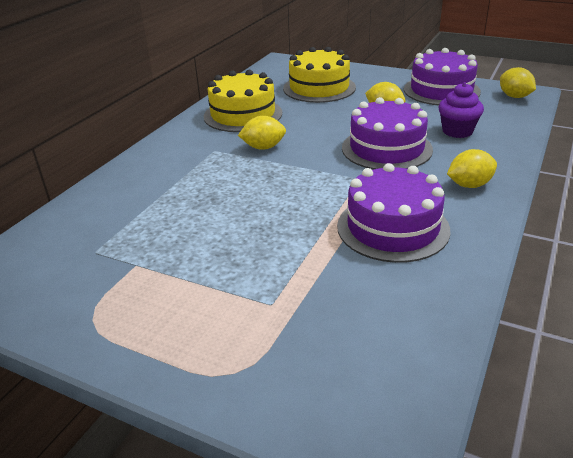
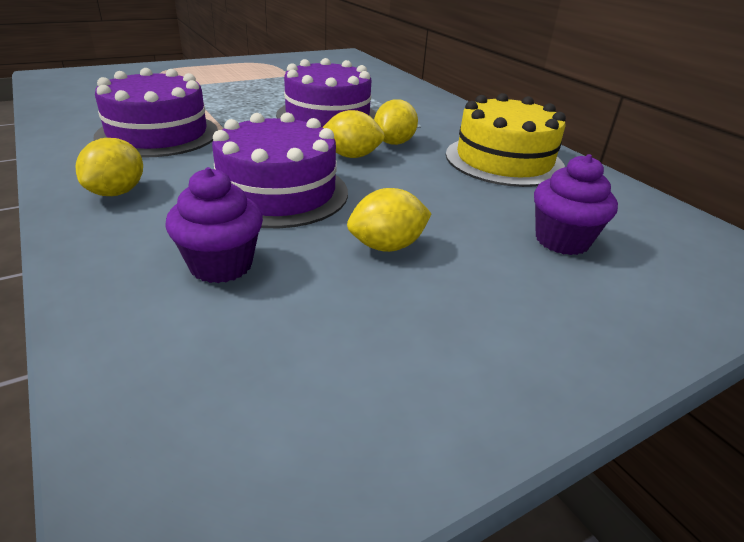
camera: 120 degrees right, 0 degrees up
(319, 88) = (562, 240): yellow cake -> purple cupcake
(441, 90) = (400, 372): purple cake -> purple cake (327, 116)
(514, 96) = (203, 482): yellow lemon -> yellow lemon (351, 156)

